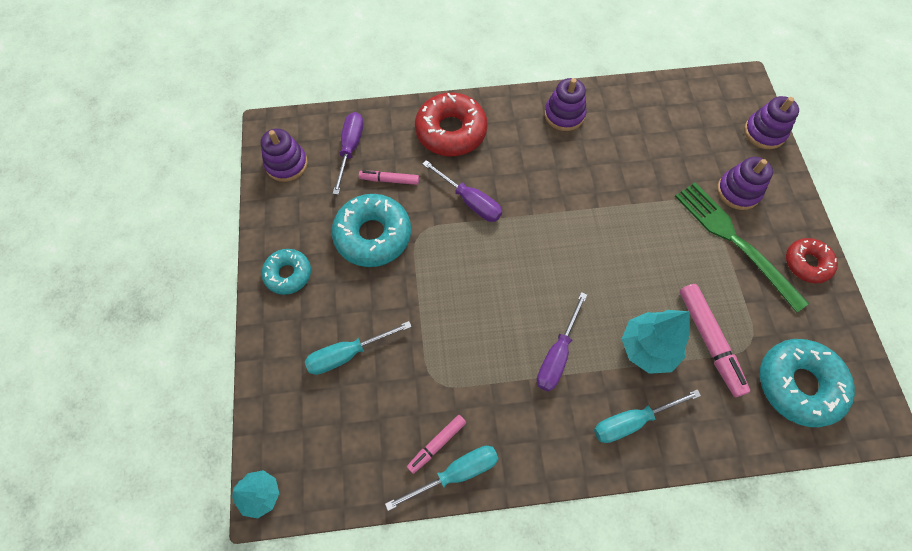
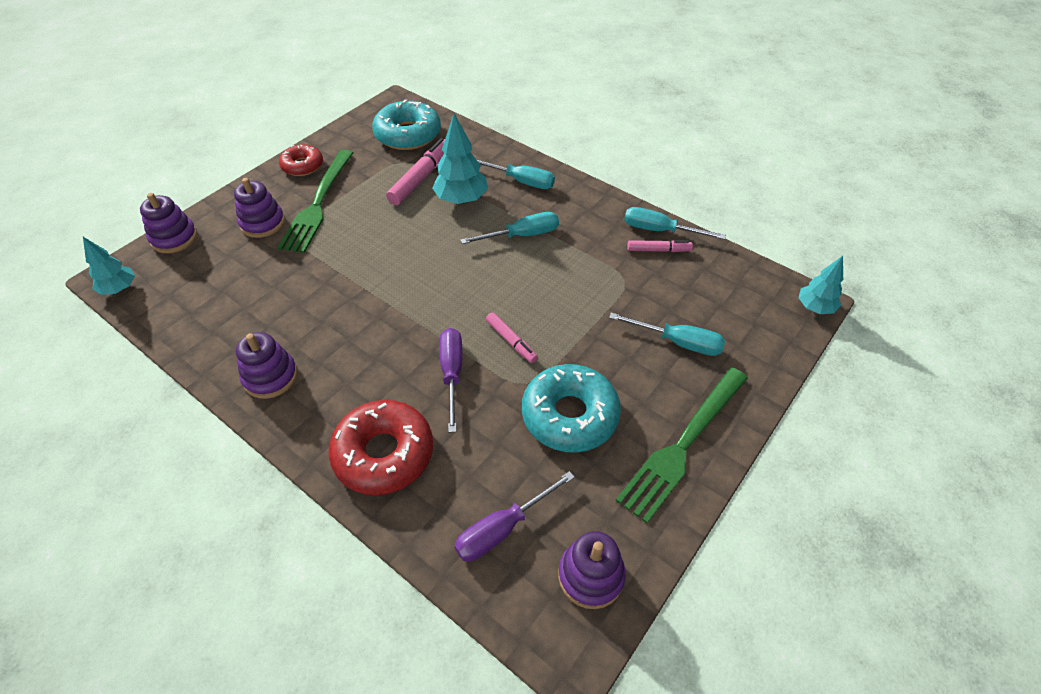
camera: 135 degrees left, 15 degrees down
(288, 274) = (683, 445): turquoise donut -> green fork
(389, 180) = (499, 455): pink marker -> pink marker (511, 341)
(557, 354) = (522, 235): purple screwdriver -> turquoise screwdriver
(726, 82) = (119, 289): none -> turquoise tree

